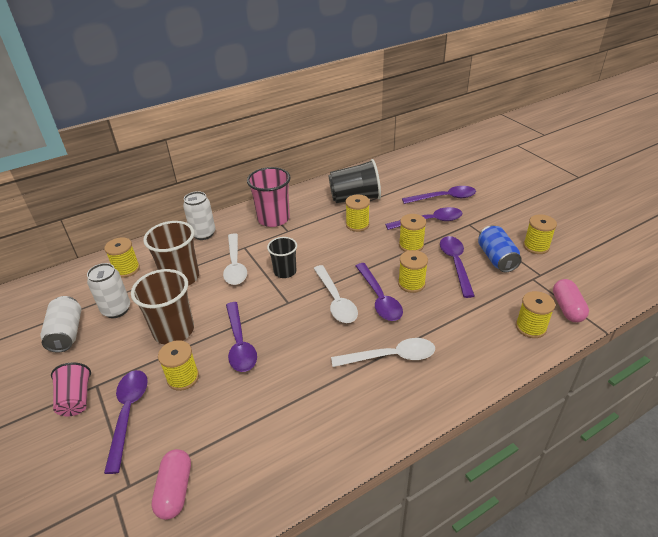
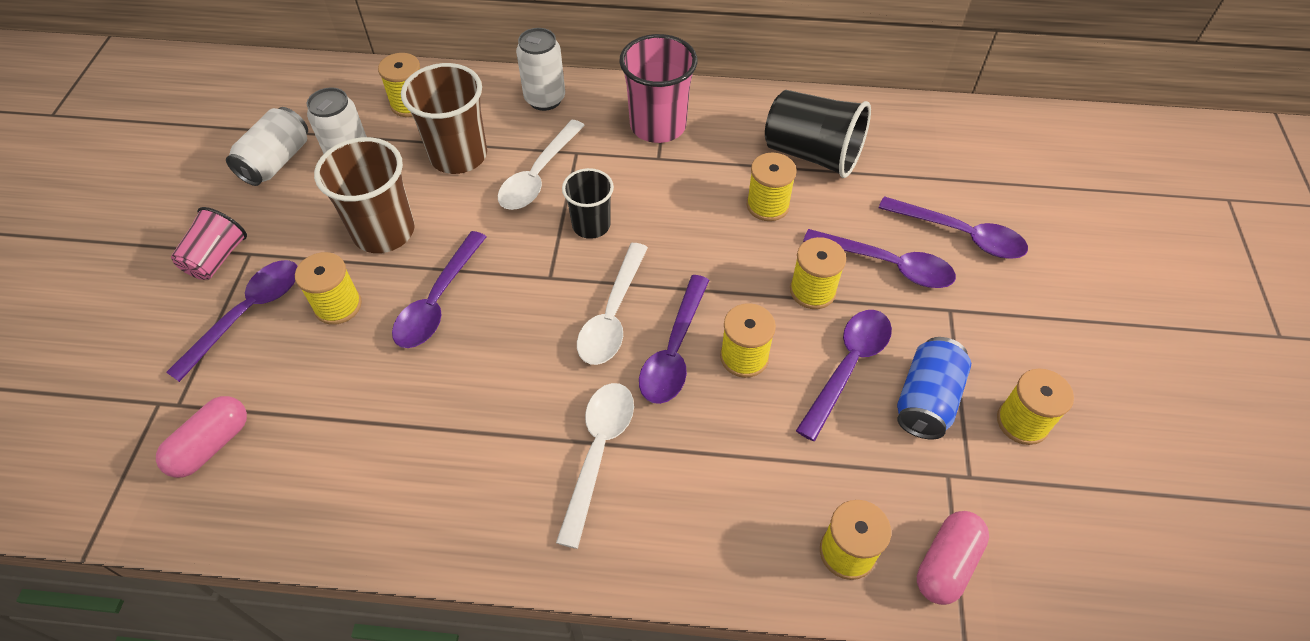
camera: 35 degrees right, 15 degrees up
(391, 356) = (598, 452): white spoon -> white spoon turned 105 degrees counterclockwise

